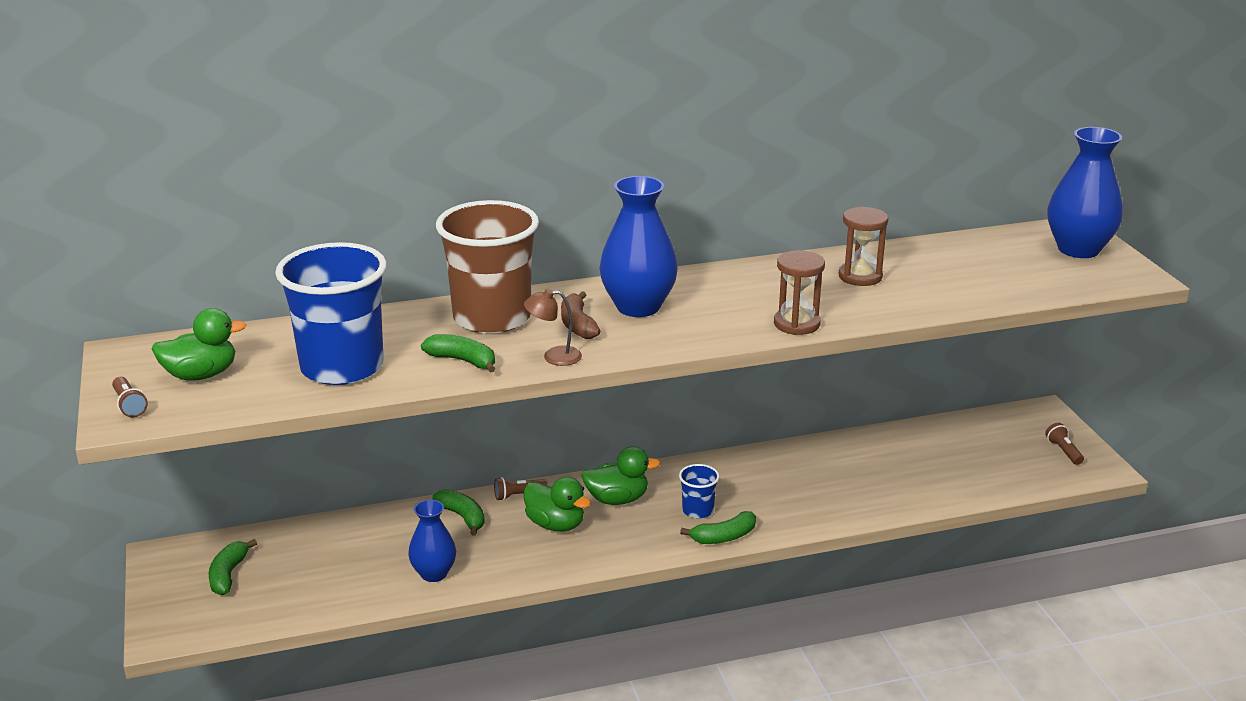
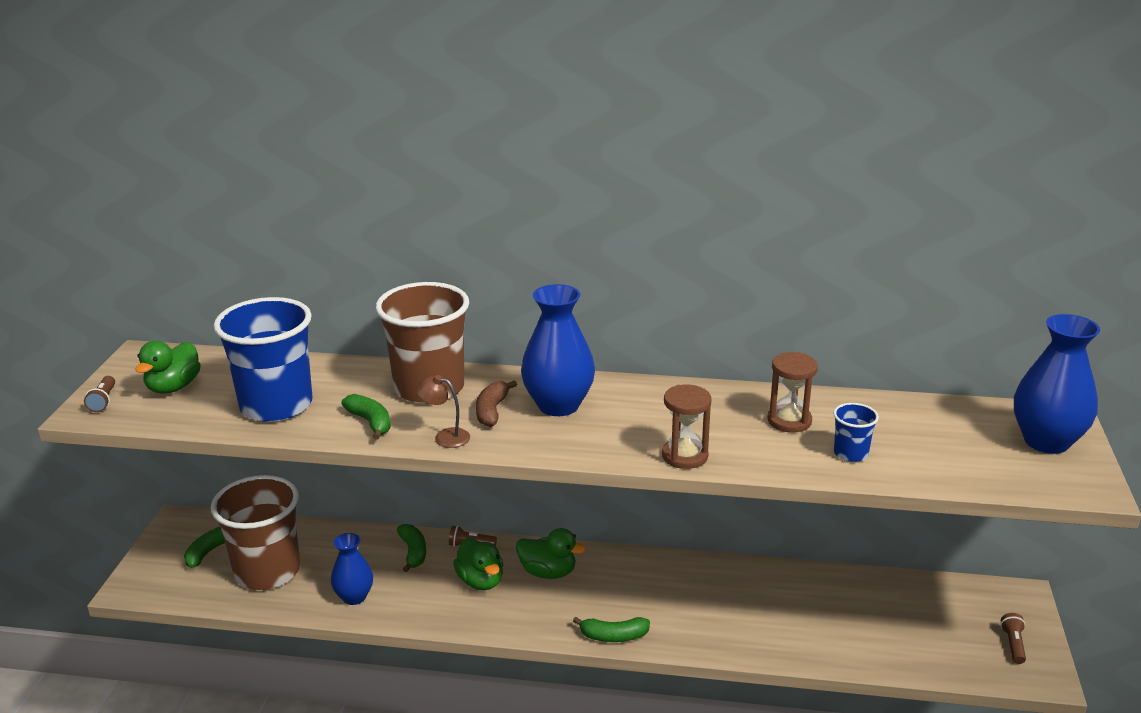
camera: 25 degrees right, 0 degrees up
(201, 375) = (173, 387): green duck -> green duck turned 105 degrees clockwise
(315, 576) = (267, 571): none -> brown cup
(698, 510) = (609, 603): blue cup -> blue cup (850, 453)

